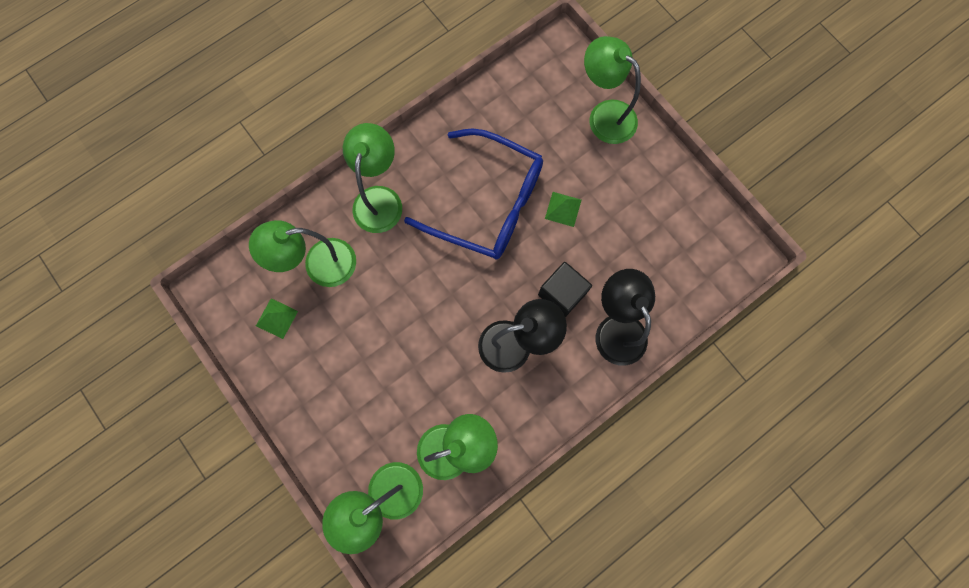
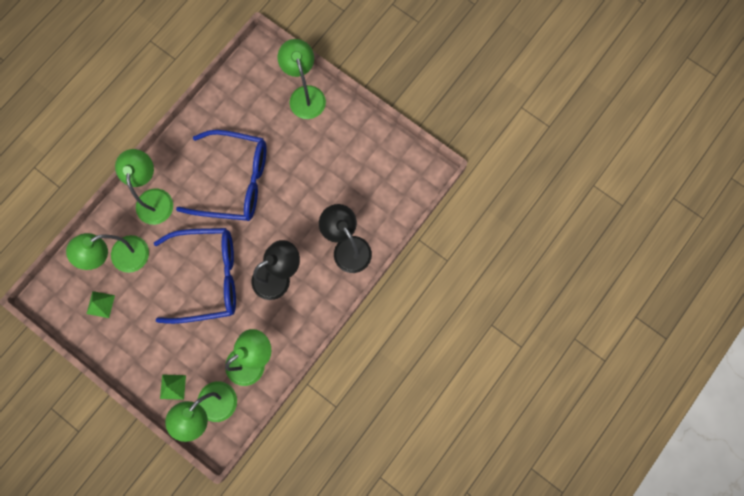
camera: 15 degrees left, 0 degrees up
(423, 319) = (207, 277): none -> blue glasses
(562, 294) = (303, 233): black cube -> none
(563, 209) = (290, 171): green pyramid -> green pyramid (173, 387)
(604, 115) = (305, 95): green lamp -> green lamp turned 45 degrees clockwise

